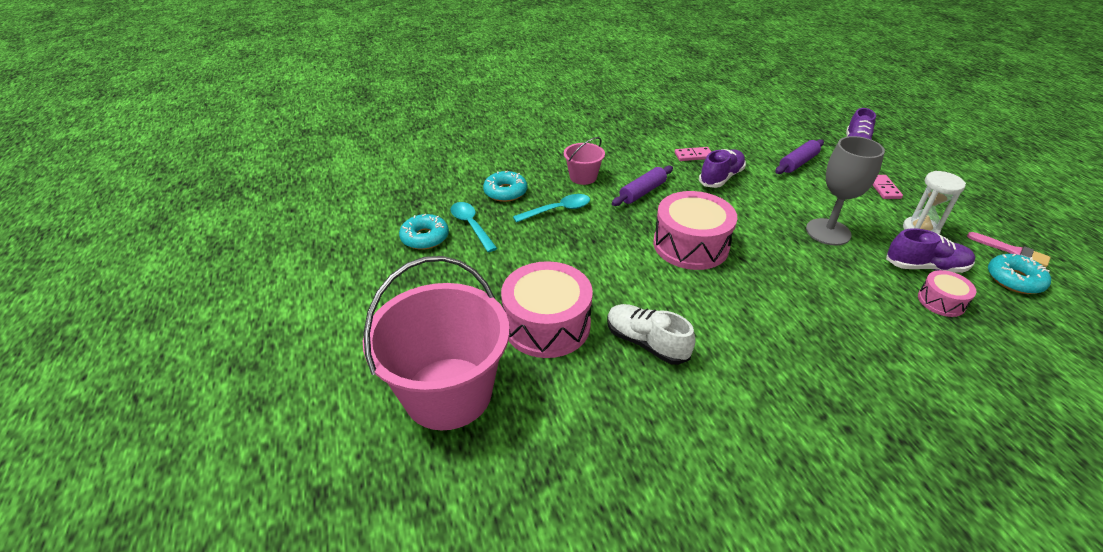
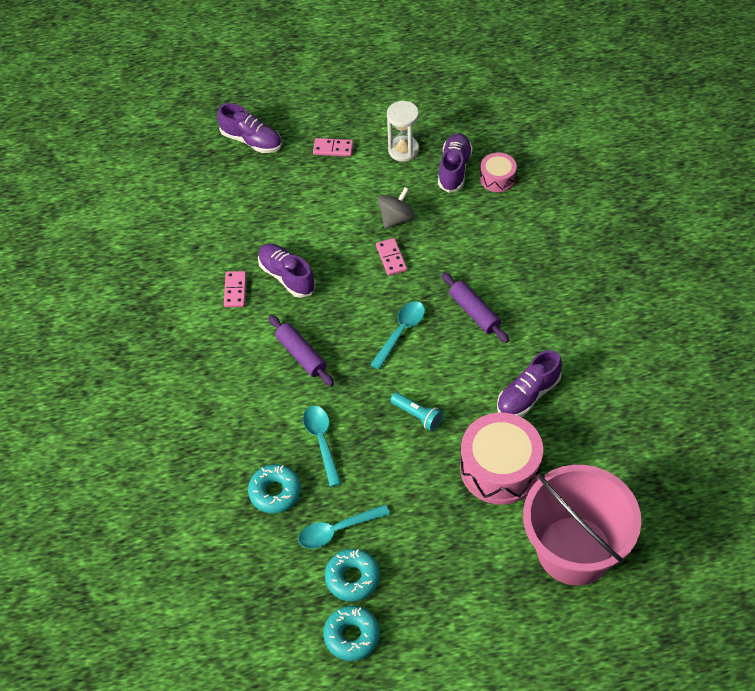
camera: 80 degrees left, 15 degrees up
(583, 177) = (258, 408): pink bucket -> none
(598, 263) = (417, 415): none -> turquoise flashlight
(646, 343) = (528, 395): white shoe -> purple shoe
(690, 245) = (401, 332): pink drum -> turquoise spoon
(776, 232) = (391, 258): none -> pink domino
(798, 163) = (272, 200): purple rolling pin -> purple rolling pin (474, 312)
(828, 232) = (396, 218): grey goblet -> grey spinning top
(1012, 251) = (441, 103): pink brush -> none
(1014, 280) = (477, 120): turquoise donut -> turquoise donut (352, 636)

